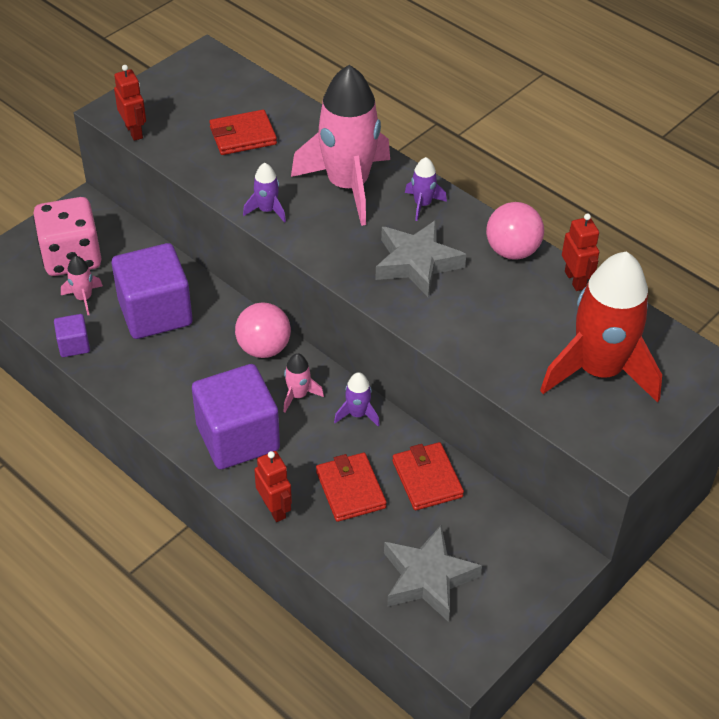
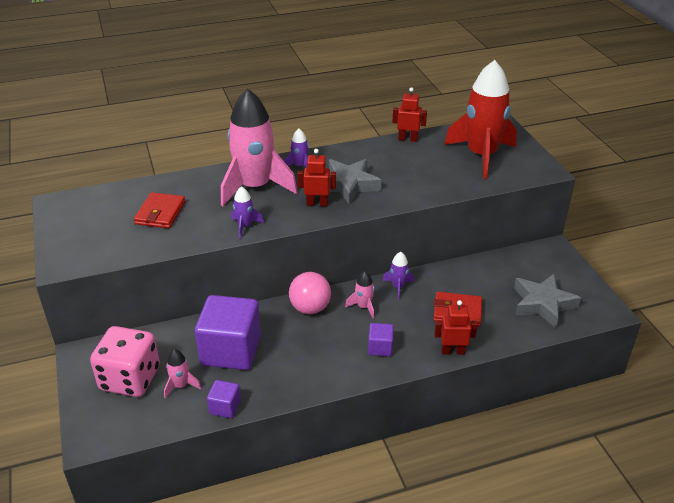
camera: 60 degrees left, 10 degrees down
(134, 131) = (97, 261): red robot -> red robot (317, 203)
(238, 437) = (380, 348): purple cube -> purple cube, size x0.46
(427, 479) = (468, 277): red wallet -> none
(512, 251) = (367, 150): pink ball -> none

